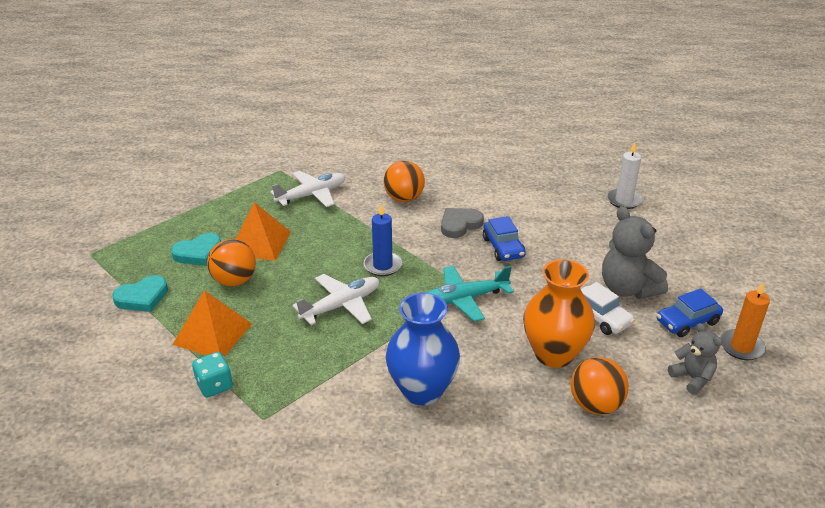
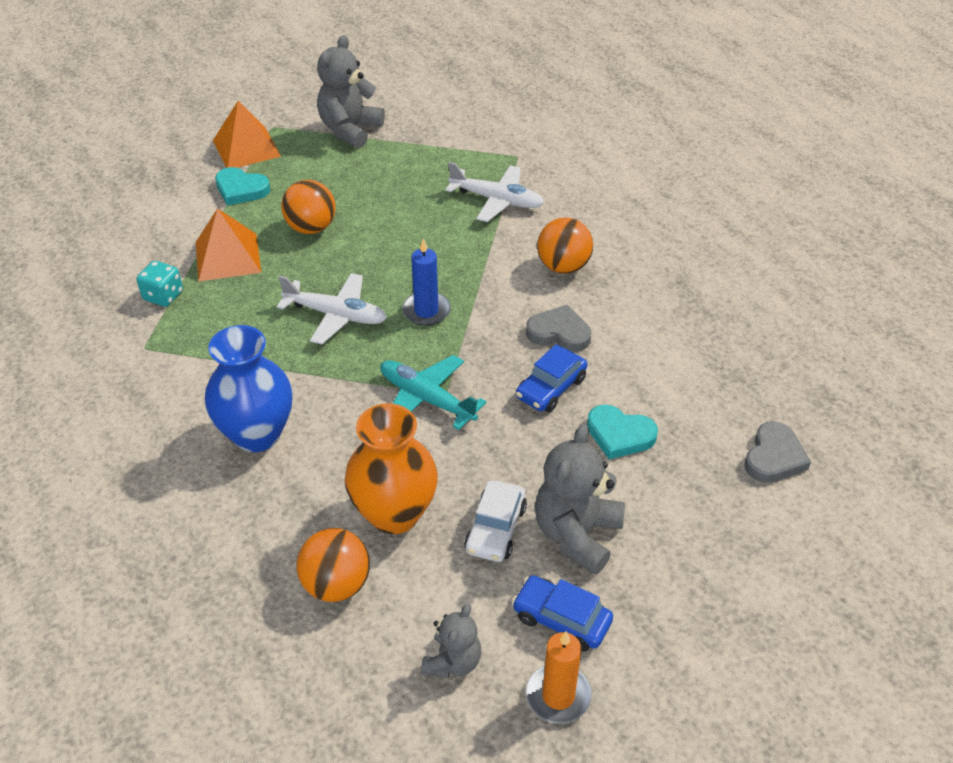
camera: 55 degrees right, 10 degrees up
(151, 221) = (350, 130): none -> grey teddy bear
(198, 253) = (331, 183): turquoise heart -> turquoise heart (619, 435)
(259, 243) = (382, 211): orange pyramid -> orange pyramid (246, 148)
(624, 200) = (774, 457): white candle -> grey heart

